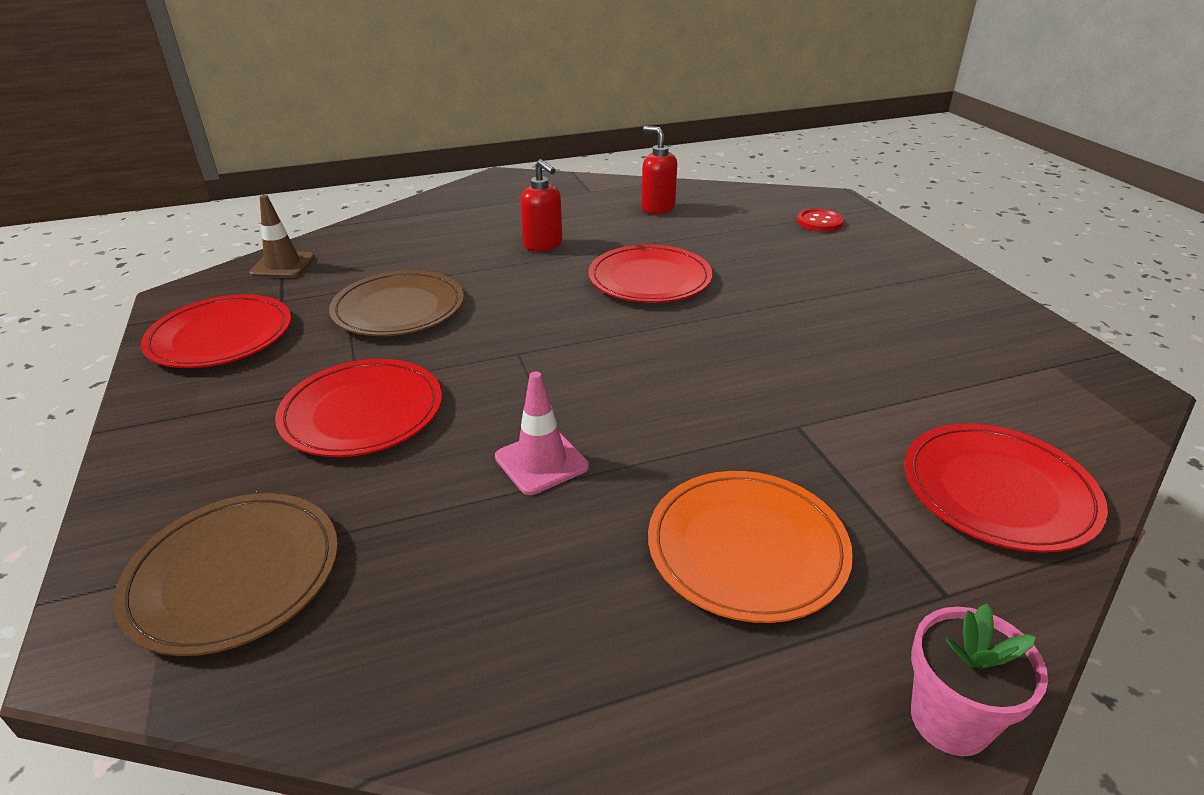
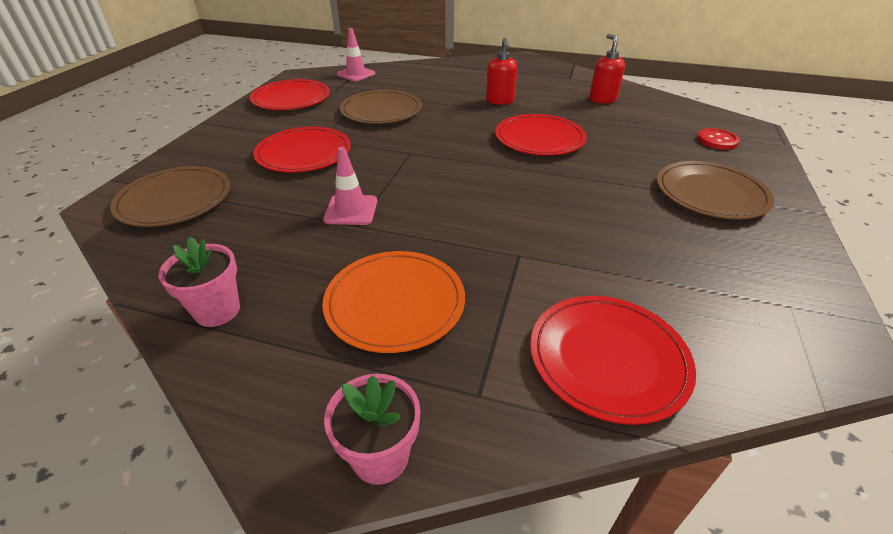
camera: 35 degrees right, 5 degrees up
(283, 265) = (356, 74): brown traffic cone -> pink traffic cone
(543, 689) = (217, 310): none -> pink flower pot
(879, 282) = (710, 194): none -> brown plate

